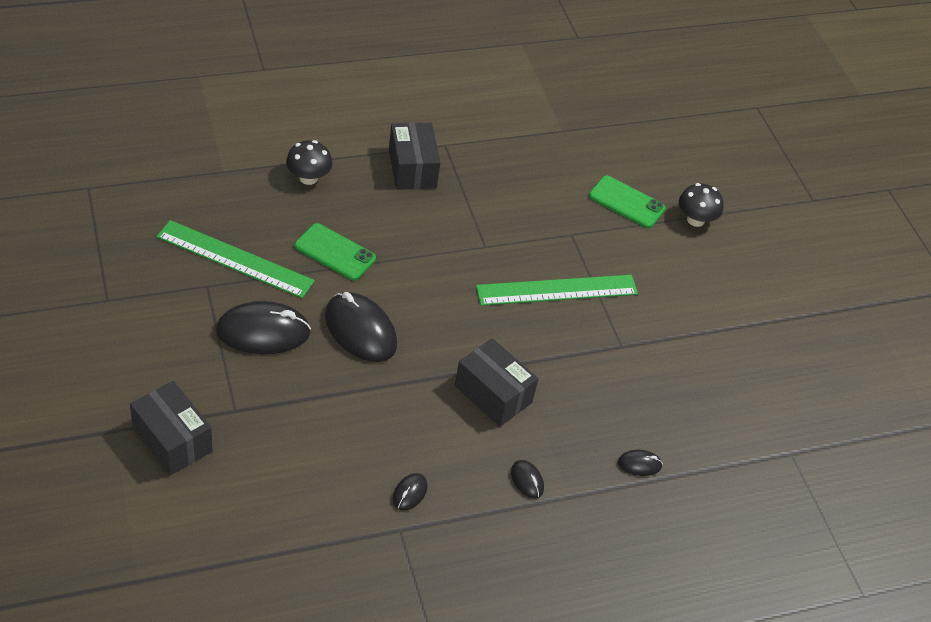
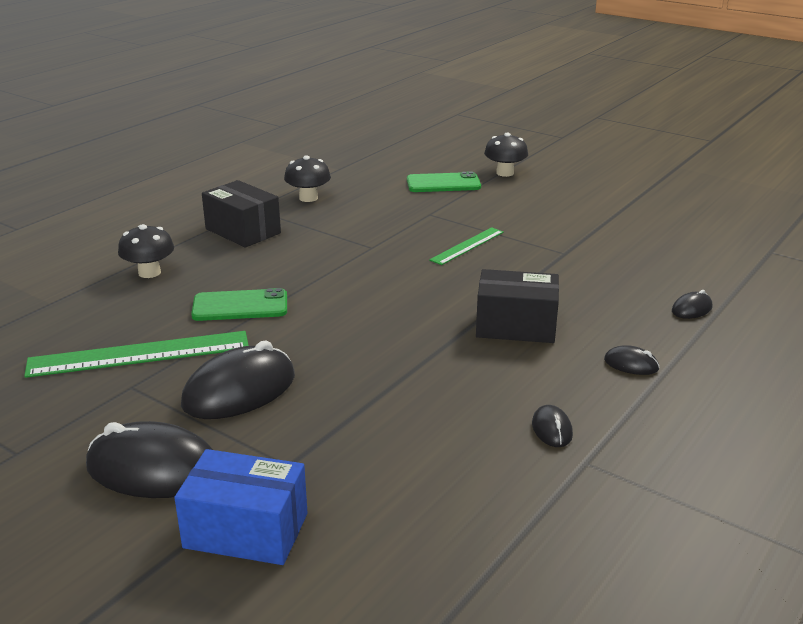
camera: 30 degrees left, 20 degrees down
(172, 440) = (246, 530): black box -> blue box
(360, 330) = (337, 343): black mouse -> black mouse (153, 469)
(499, 156) = (308, 198): none -> black mushroom
(557, 290) = (467, 246): green ruler -> green ruler, size x0.57

